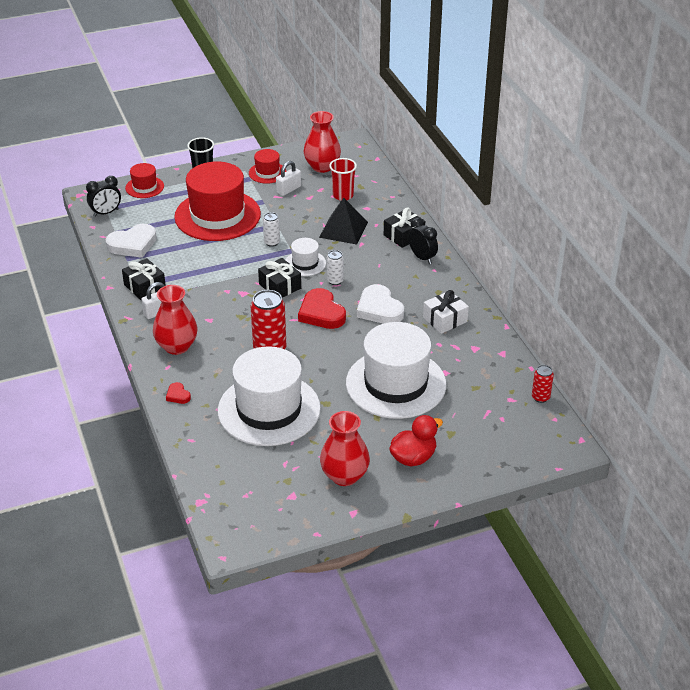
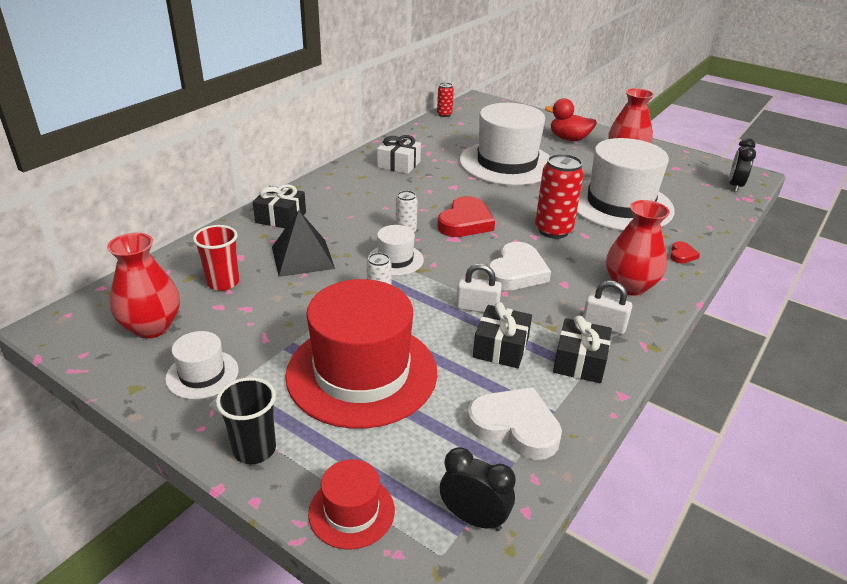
camera: 125 degrees left, 5 degrees down
(267, 173) = (202, 374): red hat -> white hat
(280, 286) = (454, 261): black gift -> black gift (501, 347)
(288, 189) = (239, 333): white padlock -> white padlock (477, 308)
(379, 309) = (421, 196): white heart -> white heart (516, 272)
(422, 257) = (313, 197): black clock -> black clock (735, 186)

